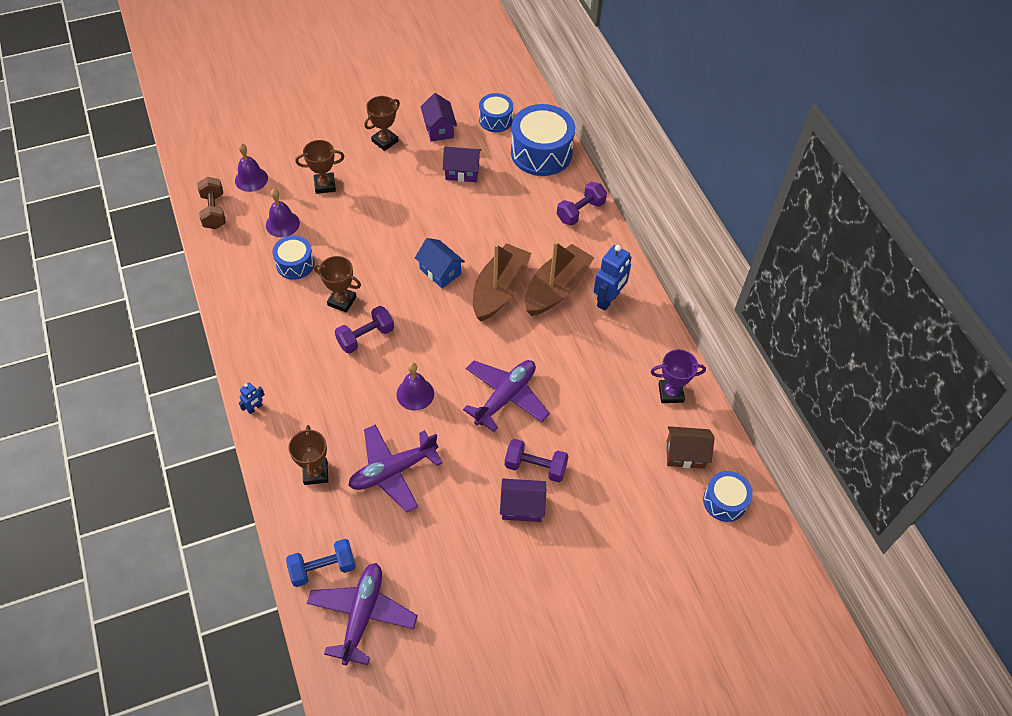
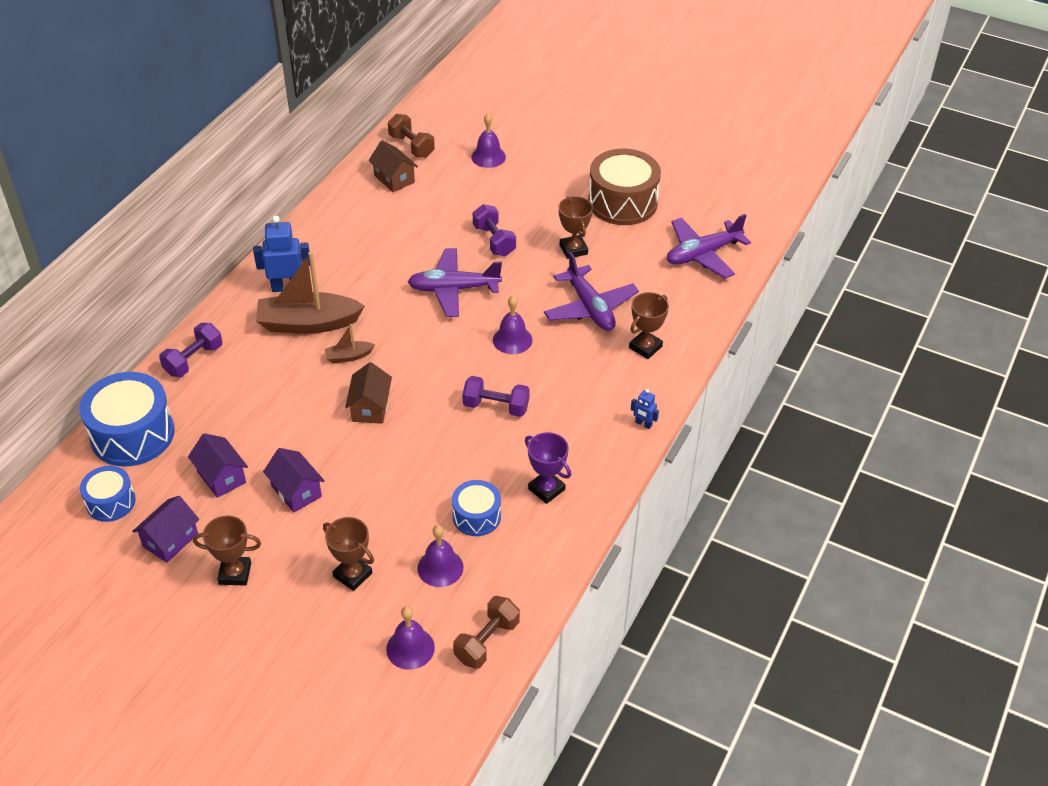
camera: 130 degrees left, 10 degrees down
(255, 408) = (643, 424): blue robot -> blue robot turned 150 degrees counterclockwise
(323, 568) = (702, 293): blue dumbbell -> none
(342, 301) = (478, 450): brown trophy -> brown trophy (573, 249)
(393, 471) = (590, 308): purple plane -> purple plane turned 45 degrees clockwise
(440, 271) = (370, 407): blue house -> brown house
(490, 611) = (622, 202): none -> brown drum
(499, 290) = (349, 356): brown boat -> brown boat, size x0.46
(522, 506) = (533, 229): purple house -> purple house (296, 491)
(580, 211) = (193, 360): purple dumbbell -> purple dumbbell turned 60 degrees counterclockwise
(656, 552) = (488, 157): none -> purple bell
(670, 393) = (347, 209): purple trophy -> purple trophy (546, 489)
(724, 501) = (411, 146): blue drum -> brown dumbbell

